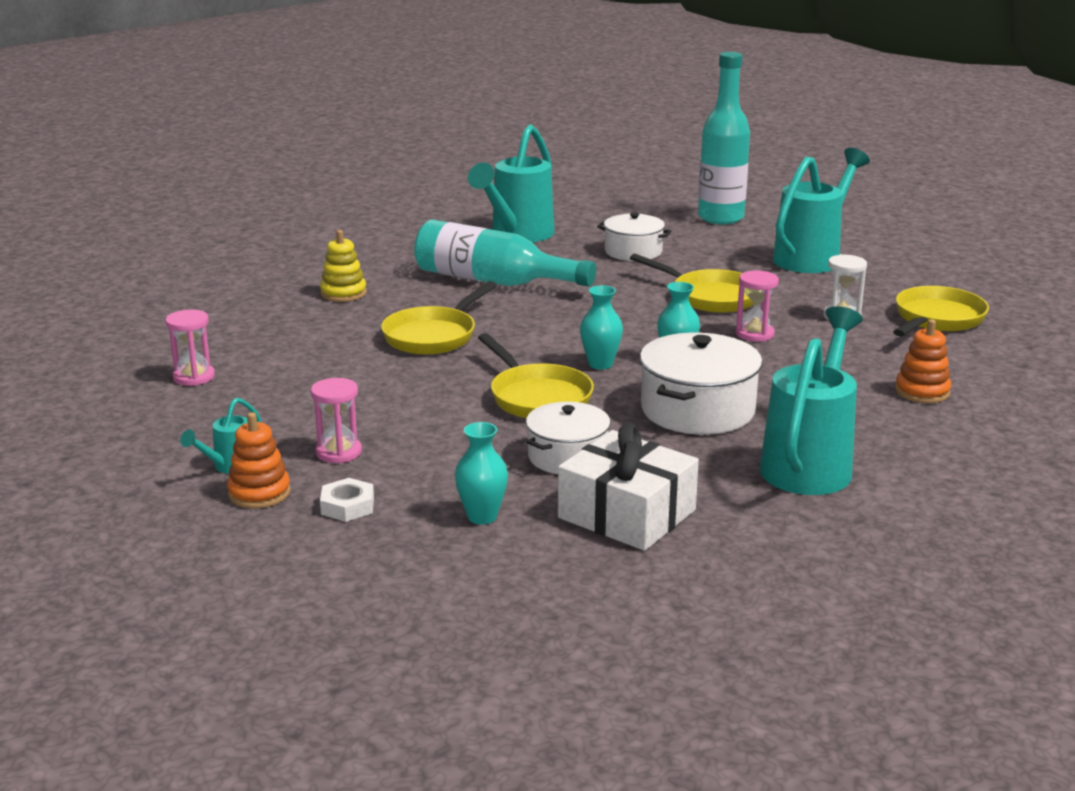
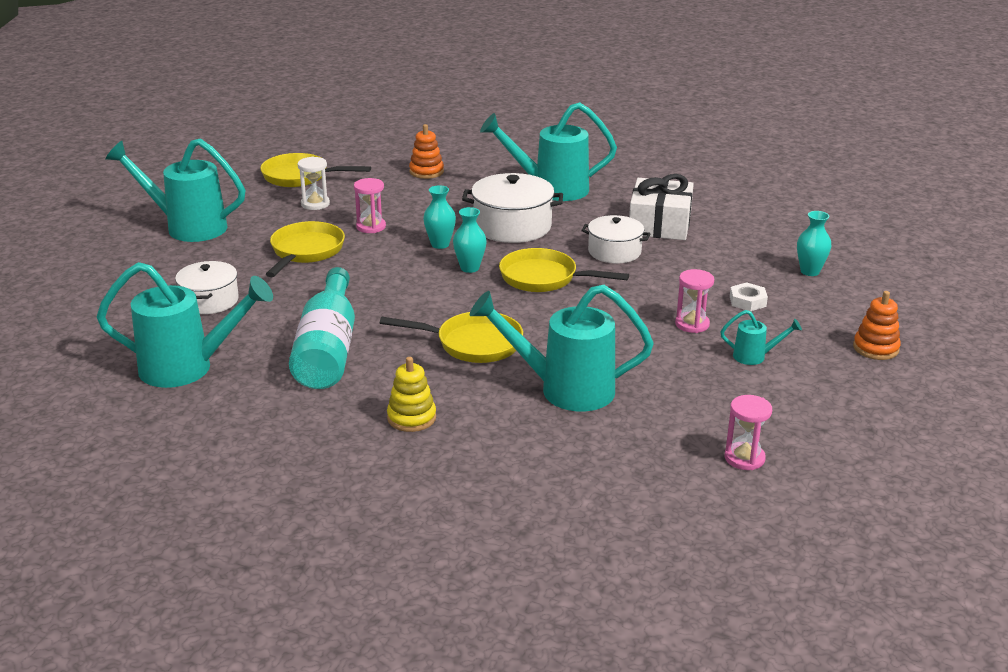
camera: 115 degrees left, 5 degrees up
(194, 377) = (649, 428): pink hourglass -> pink hourglass (744, 458)
(259, 493) = (770, 334): orange stacking toy -> orange stacking toy (875, 348)
(304, 356) = (563, 390): none -> turquoise watering can
(482, 516) = (709, 260): turquoise vase -> turquoise vase (810, 271)
(537, 397) = (544, 278): yellow pan -> yellow pan turned 105 degrees counterclockwise
(720, 218) = (88, 278): turquoise bottle -> none

